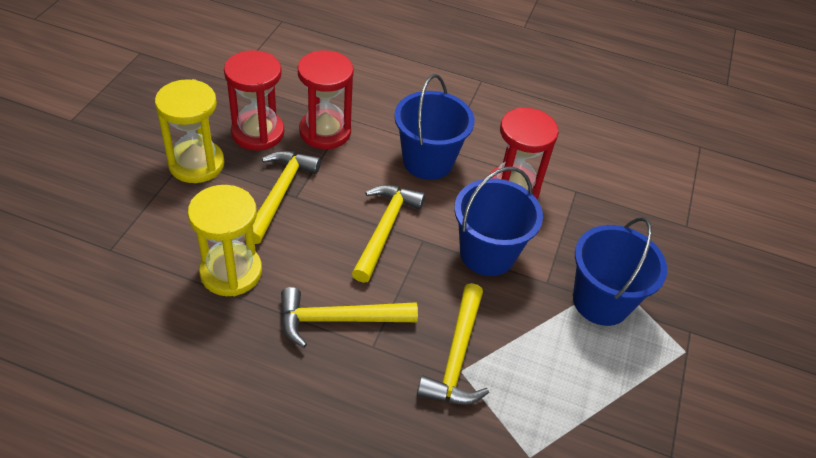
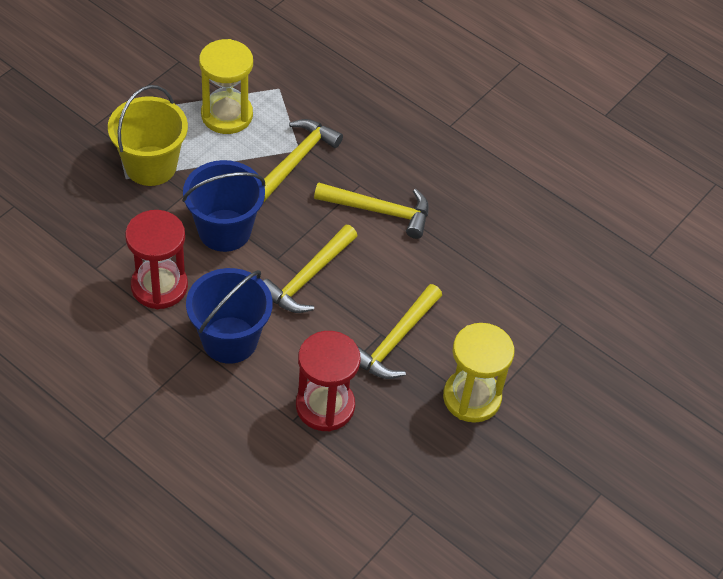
camera: 160 degrees left, 5 degrees up
(231, 272) = (459, 274): yellow hourglass -> yellow hourglass (227, 115)
(258, 133) = (399, 423): red hourglass -> none
(601, 301) = (151, 166): blue bucket -> yellow bucket

